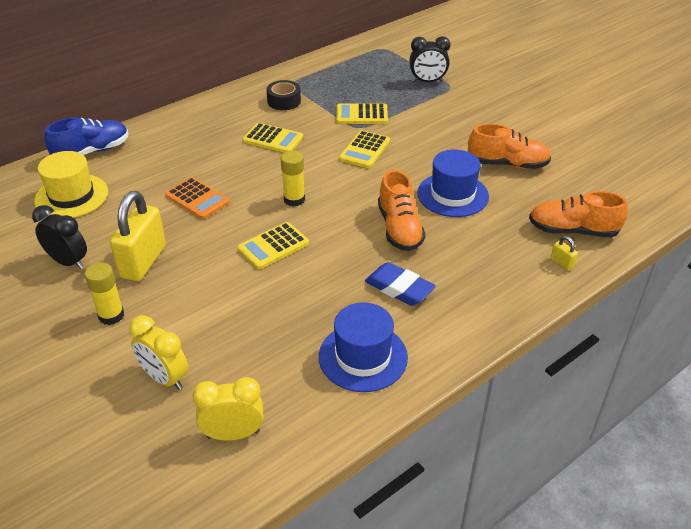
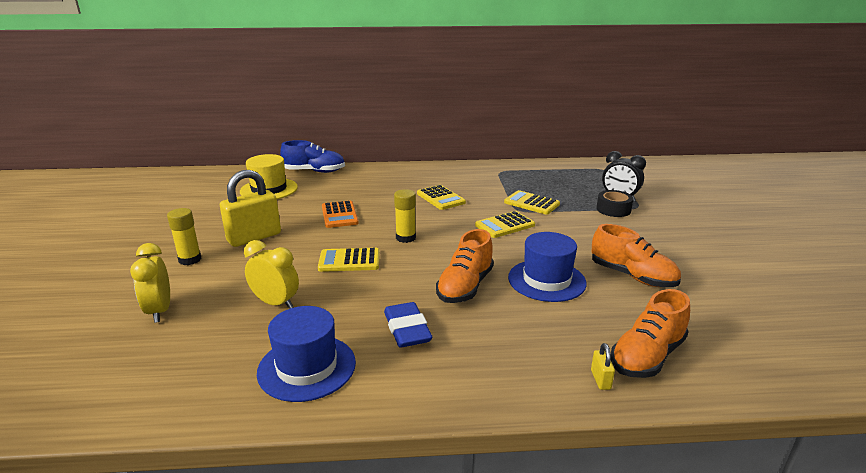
camera: 35 degrees right, 15 degrees down
(68, 262) = (214, 221): black clock -> none
(233, 434) = (140, 372): yellow clock -> yellow clock (275, 303)
(284, 101) = (479, 179): black tape -> black tape (613, 209)
(573, 230) = (647, 356): orange shoe -> orange shoe turned 90 degrees counterclockwise

